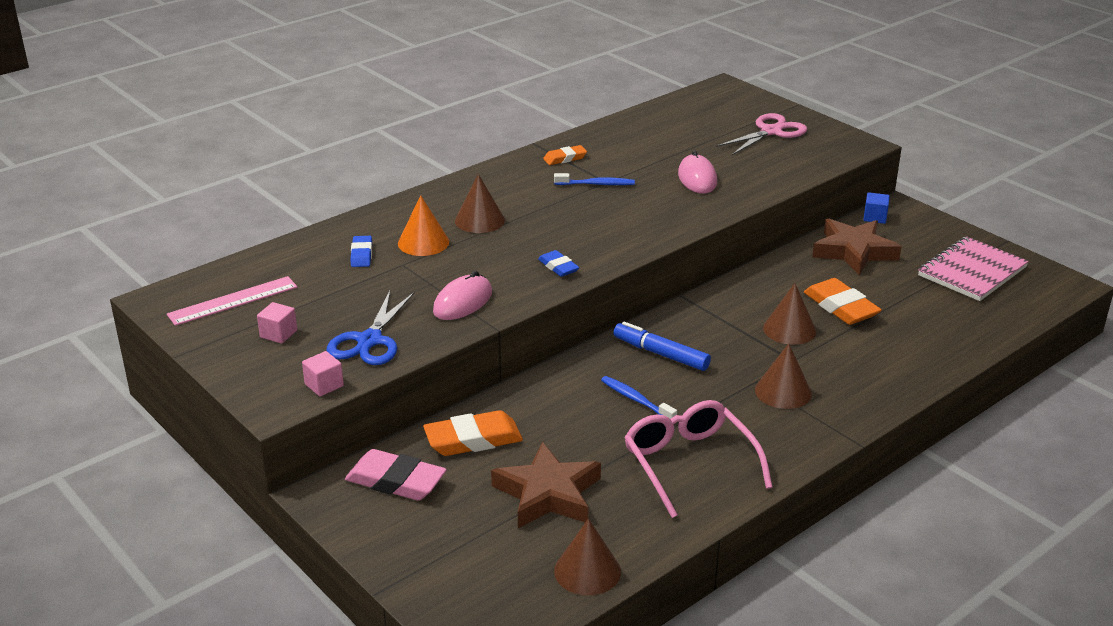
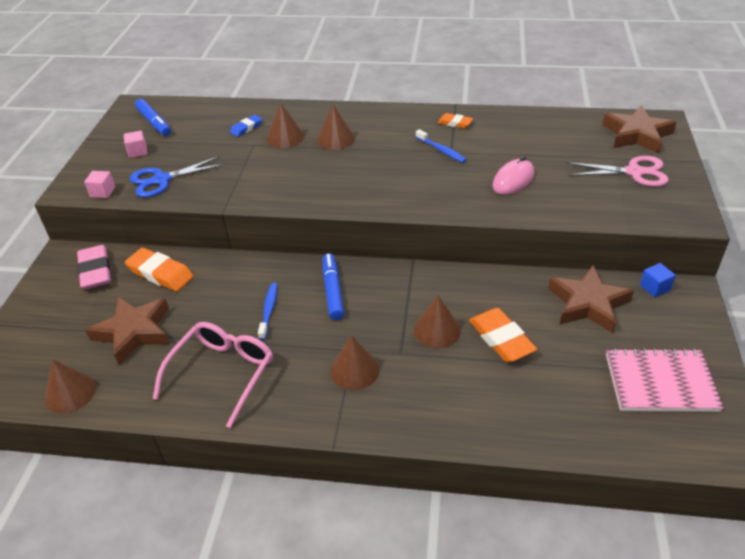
camera: 50 degrees right, 10 degrees up
(233, 301) = (154, 122): pink ruler -> blue marker
(423, 242) = (285, 137): orange cone -> brown cone
(462, 302) = (237, 184): pink mouse -> none
(558, 267) = (320, 193): blue eraser -> none
(724, 104) = (637, 135): none -> brown star
(841, 307) = (501, 339): orange eraser -> orange eraser turned 45 degrees counterclockwise

